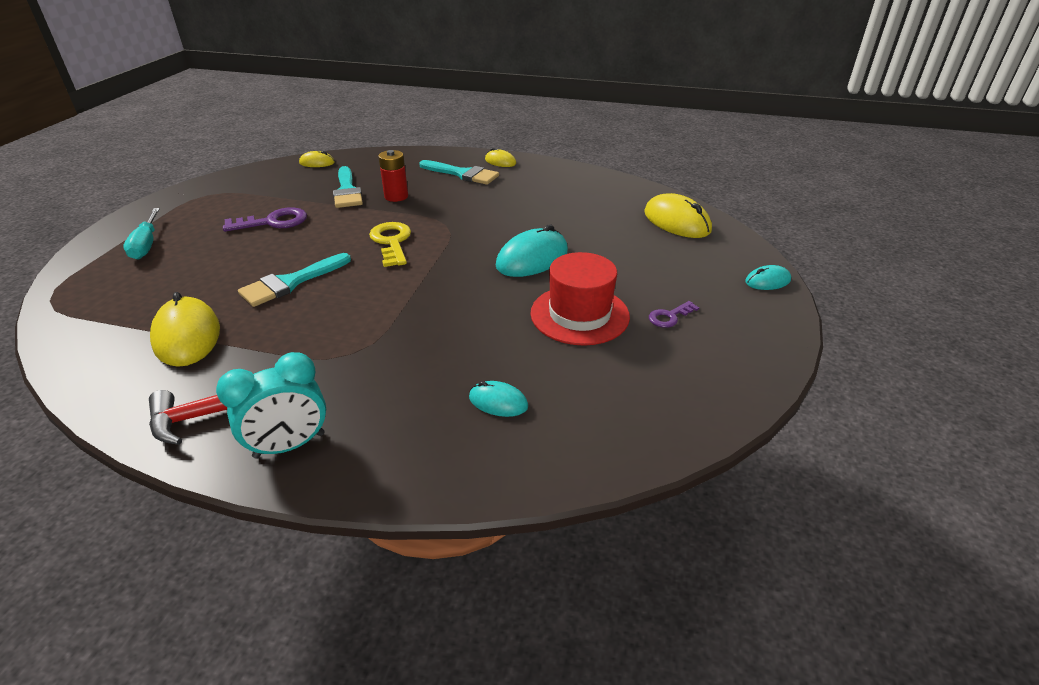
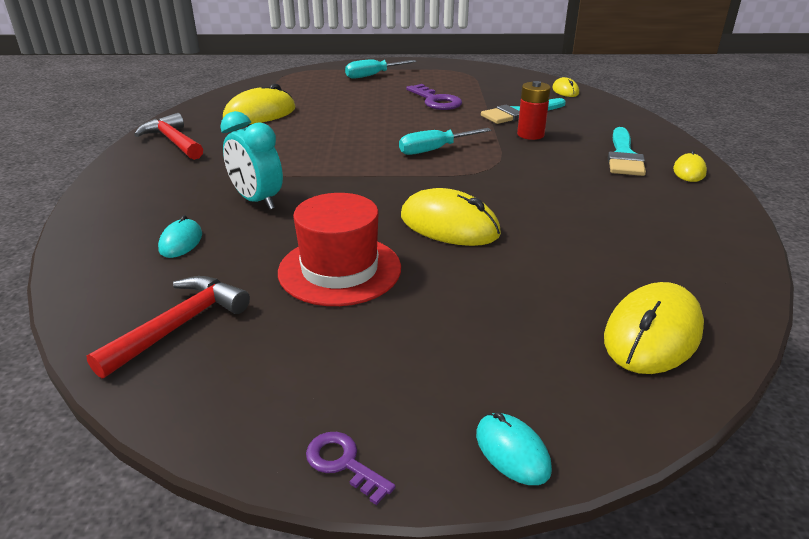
camera: 75 degrees right, 5 degrees down
(289, 445) = (136, 171): turquoise clock -> turquoise clock (257, 201)
(291, 283) = (342, 127): turquoise brush -> none
(391, 242) = (435, 150): yellow key -> turquoise screwdriver
(532, 259) = (449, 225): turquoise mouse -> yellow mouse
(639, 400) = (179, 325): none -> red hammer
(669, 317) = (357, 340): purple key -> purple key (343, 463)

